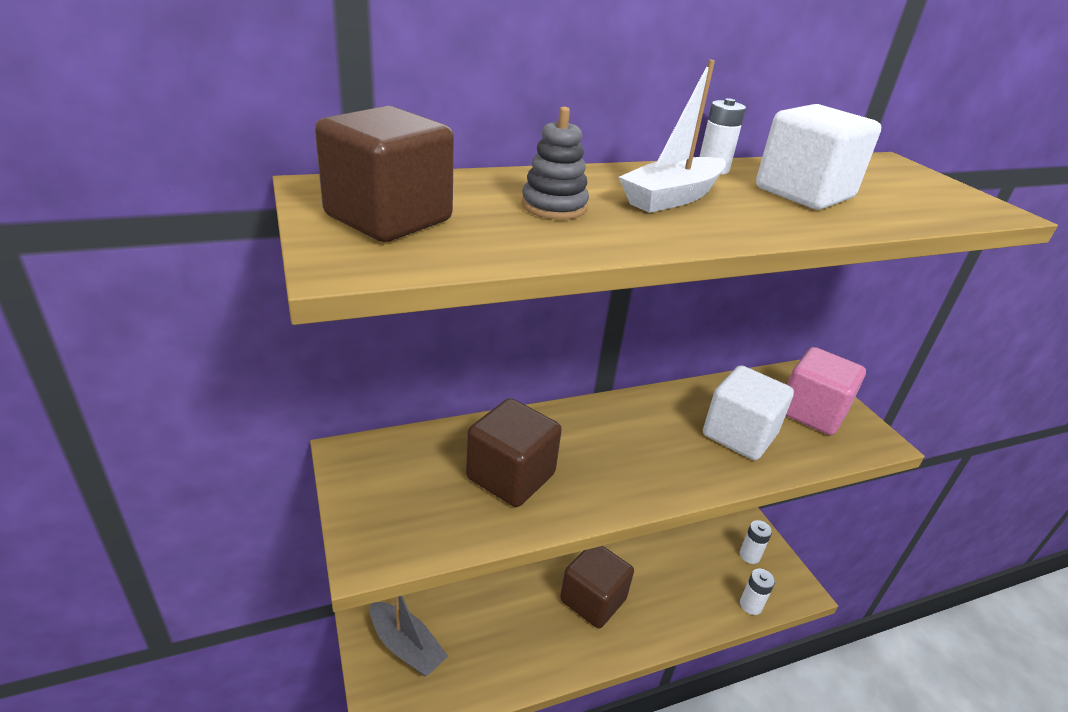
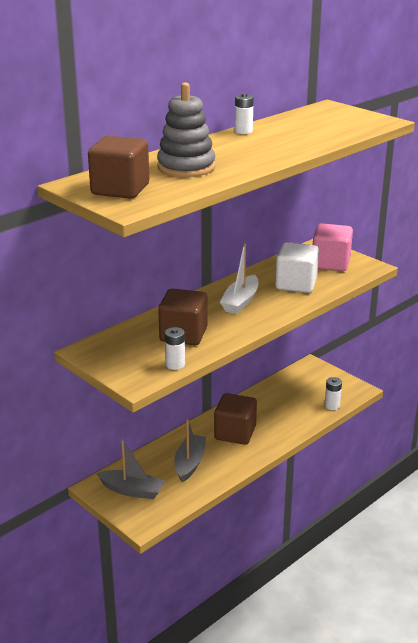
camera: 20 degrees left, 5 degrees down
(506, 629) = (190, 463): none -> grey boat
(554, 206) = (186, 167): grey stacking toy -> grey stacking toy, size x1.69
(672, 197) = (235, 150): white boat -> white boat (240, 301)
(749, 555) = (320, 382): white battery -> white battery (175, 364)
(804, 193) = (294, 134): white cube -> none

